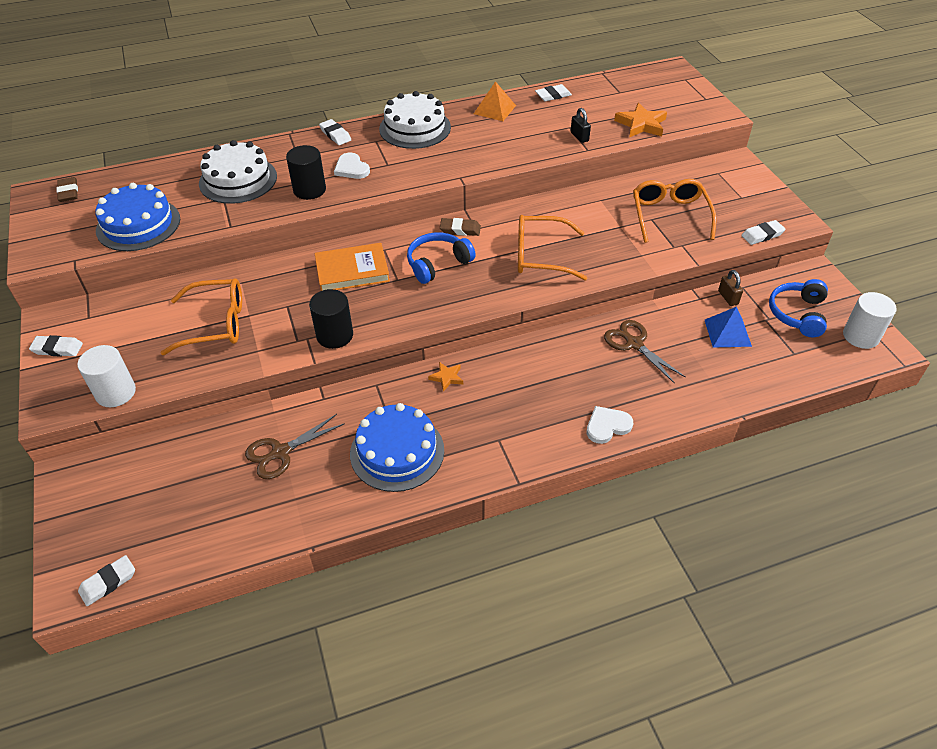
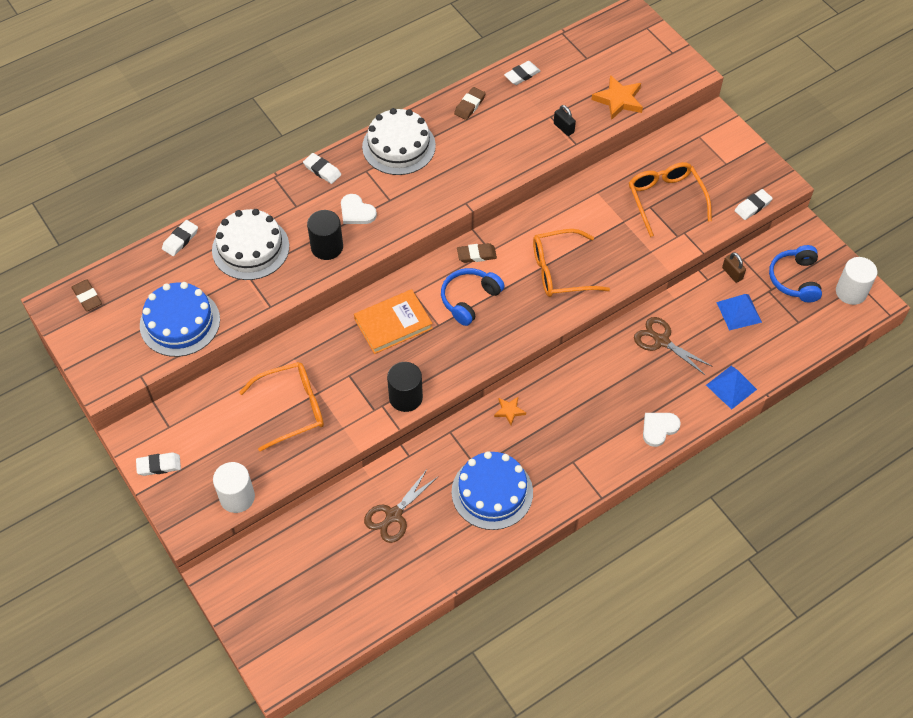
camera: 15 degrees left, 10 degrees up
(108, 582) = (304, 659): white eraser -> white eraser (180, 240)
(494, 109) = (469, 105): orange pyramid -> brown eraser
(702, 401) = (731, 387): none -> blue pyramid

